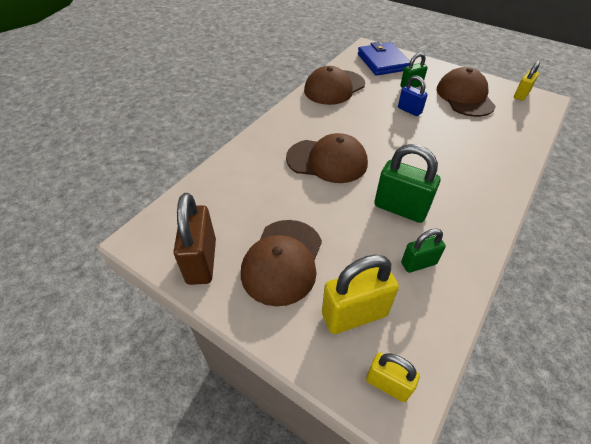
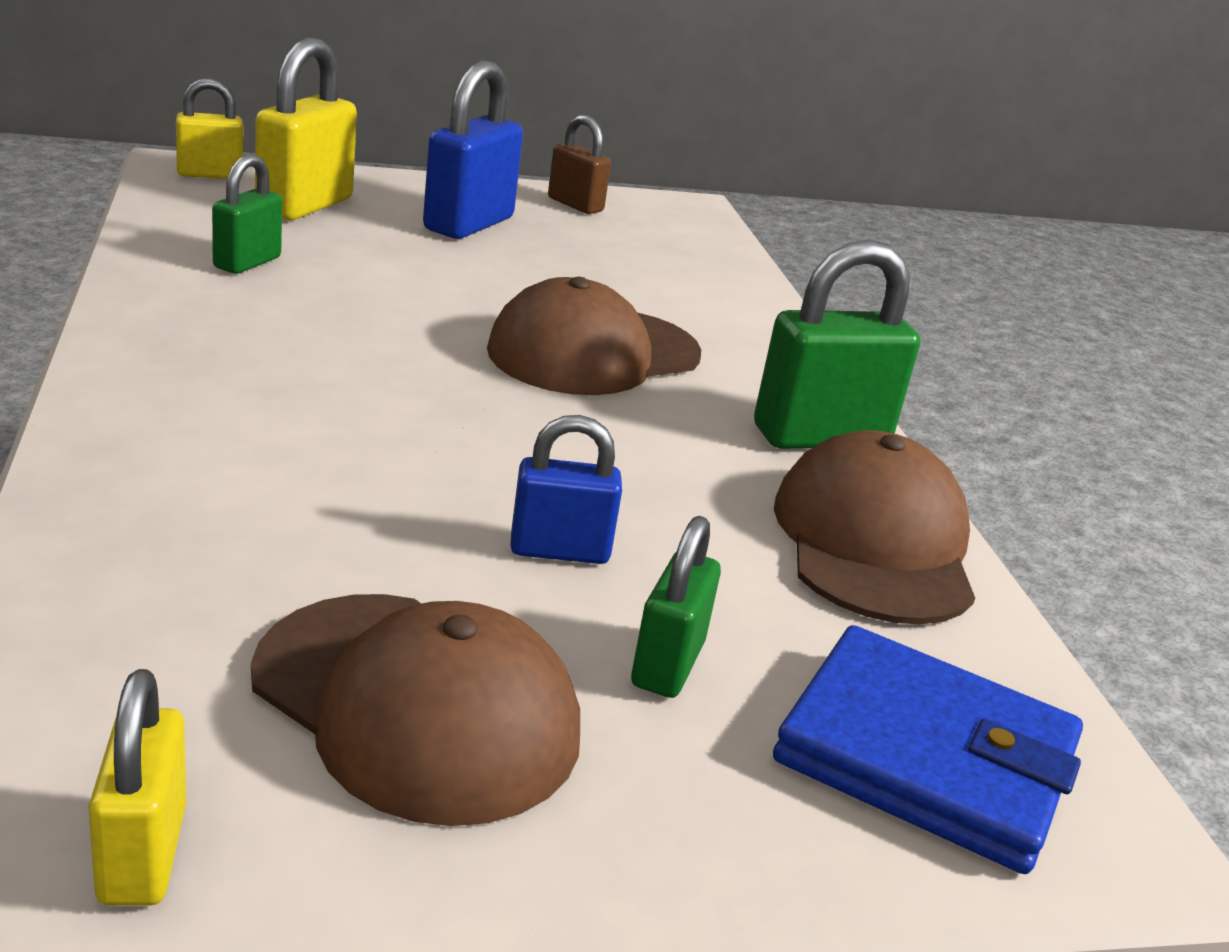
camera: 130 degrees right, 20 degrees down
(202, 261) = (575, 205): brown padlock -> brown padlock, size x0.60
(282, 261) = (469, 224): brown cap -> blue padlock
(400, 208) = (347, 318): green padlock -> green padlock (820, 437)

